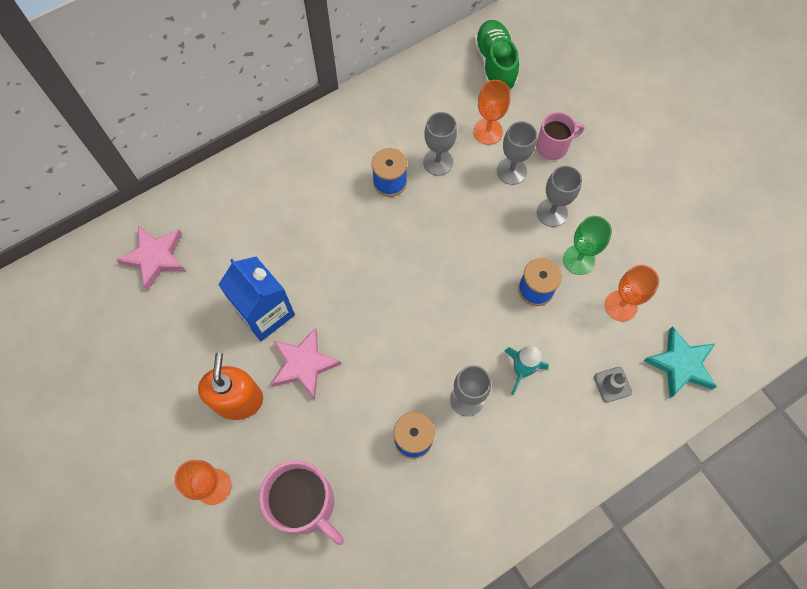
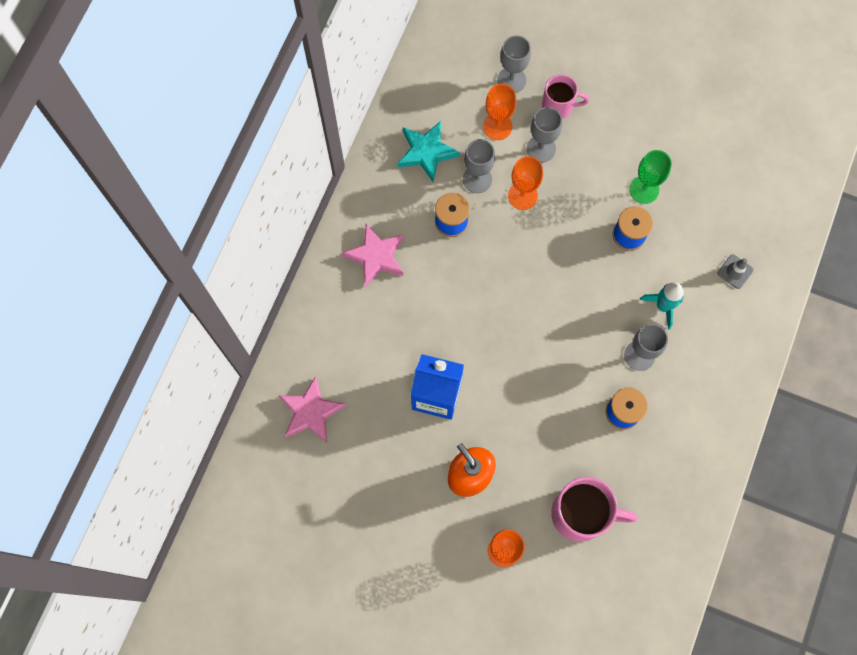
camera: 35 degrees left, 5 degrees up
(304, 364) = (498, 414): pink star -> pink star (376, 256)
(495, 64) = (459, 61): green shoe -> none
(552, 213) = (597, 163): grey goblet -> grey goblet (511, 80)
(553, 146) = (558, 106): pink mug -> pink mug turned 60 degrees clockwise
(620, 306) = (700, 206): orange goblet -> orange goblet (522, 196)
(680, 364) = (772, 223): turquoise star -> turquoise star (427, 152)

